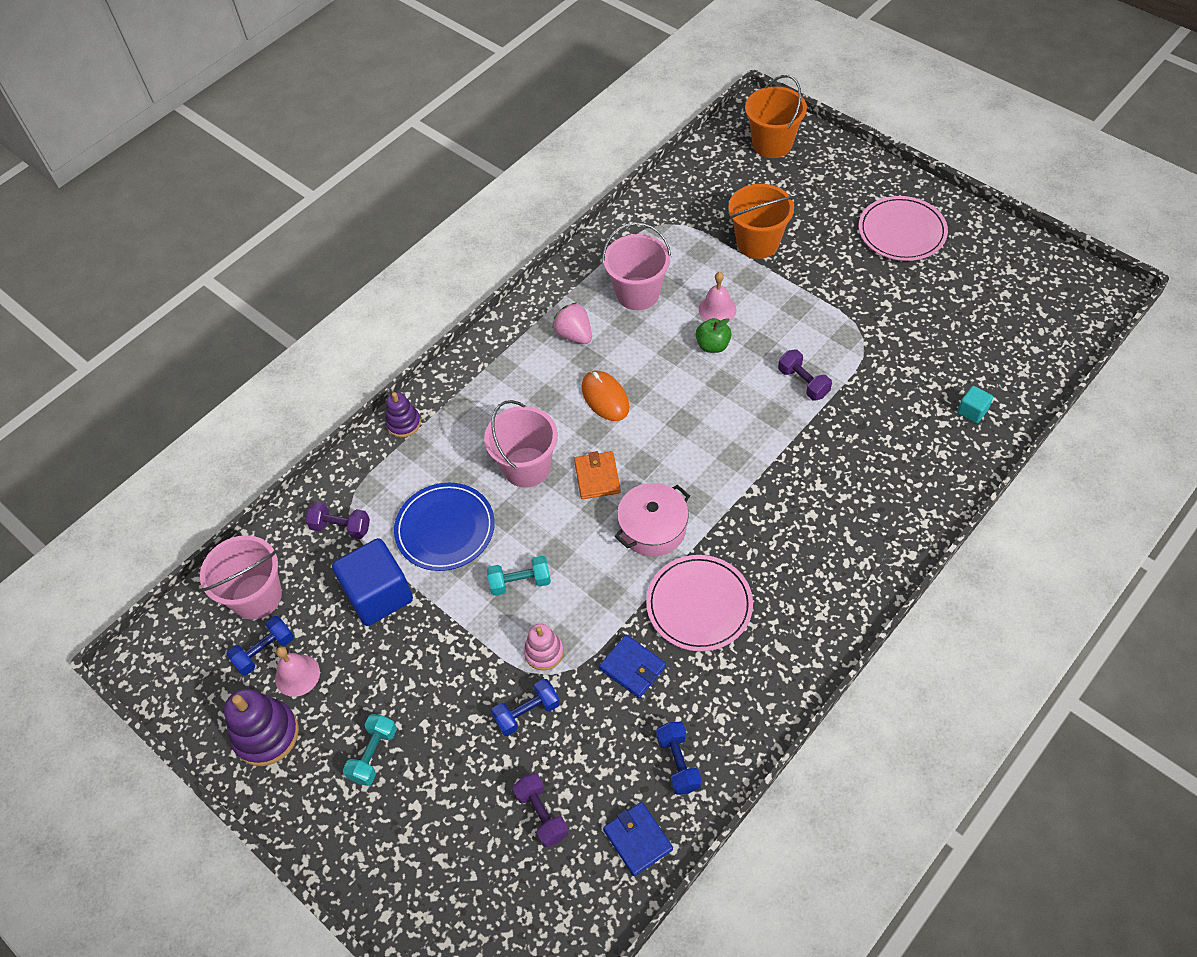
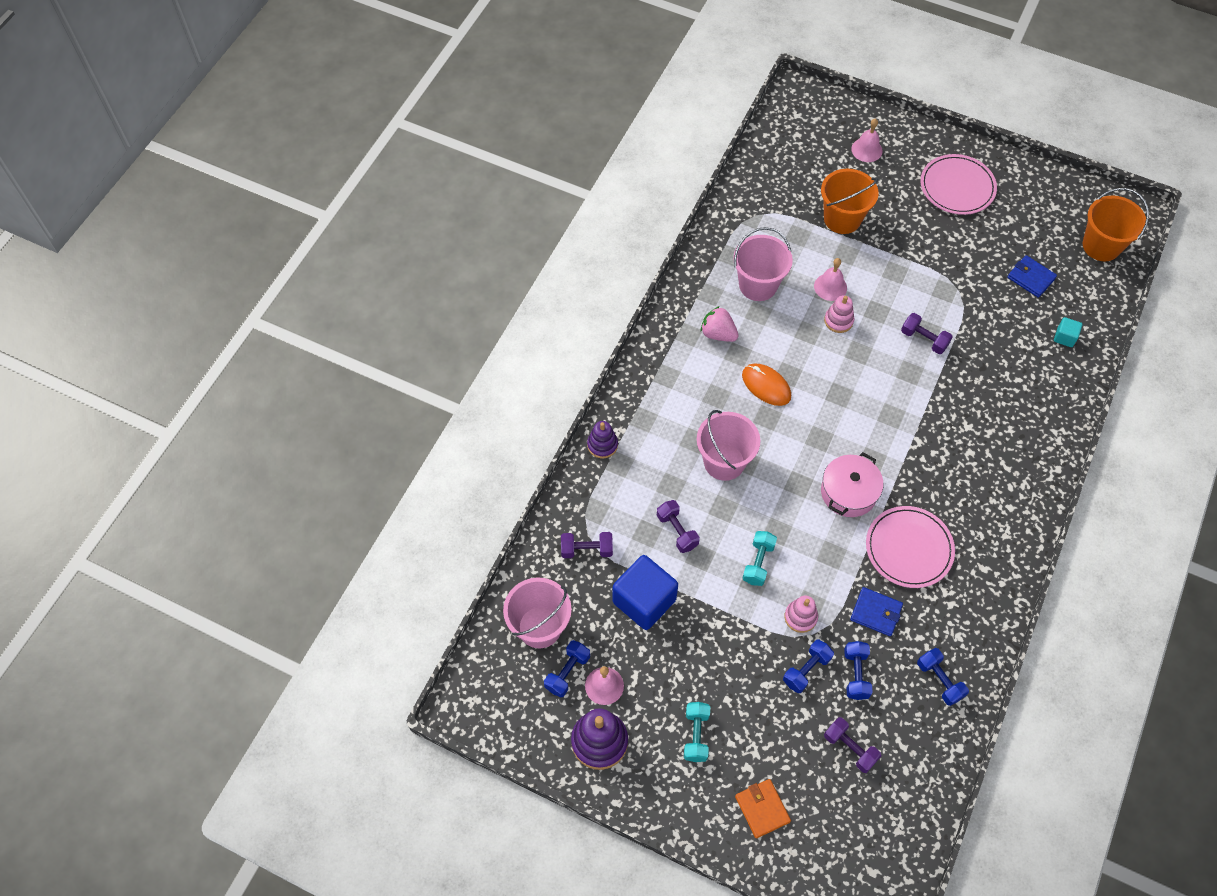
camera: 20 degrees left, 5 degrees up
(445, 529) = (677, 531): blue plate -> purple dumbbell
(520, 582) = (758, 563): turquoise dumbbell -> turquoise dumbbell turned 45 degrees counterclockwise
(582, 731) = (856, 674): none -> blue dumbbell
(597, 477) = (786, 458): orange wallet -> orange wallet (762, 809)
(638, 839) = (931, 748): blue wallet -> blue wallet (1031, 278)
(712, 345) = (838, 321): green apple -> pink stacking toy
(772, 144) = (821, 122): orange bucket -> orange bucket (1101, 246)
(812, 178) = (866, 150): none -> pink bell

